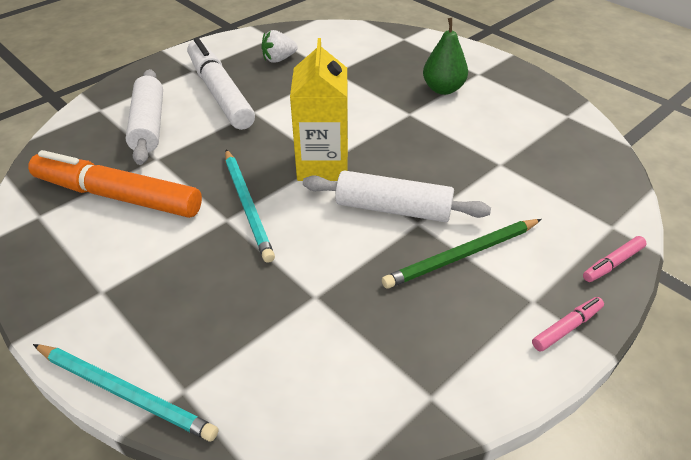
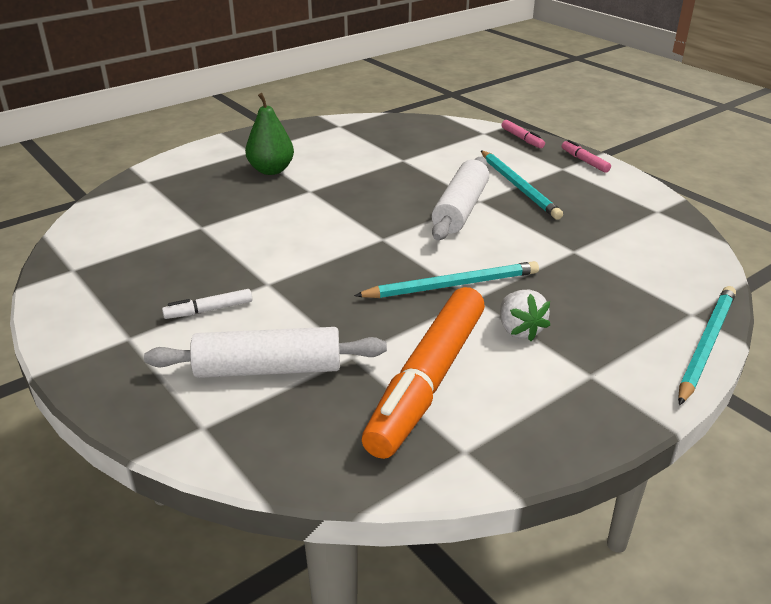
camera: 85 degrees left, 10 degrees down
(220, 93) = (209, 310): white marker -> white marker, size x0.41
(279, 59) = (143, 264): white strawberry -> white strawberry (519, 330)
(323, 165) = (389, 241): yellow carton -> none
(462, 255) = (518, 186): green pencil -> turquoise pencil

